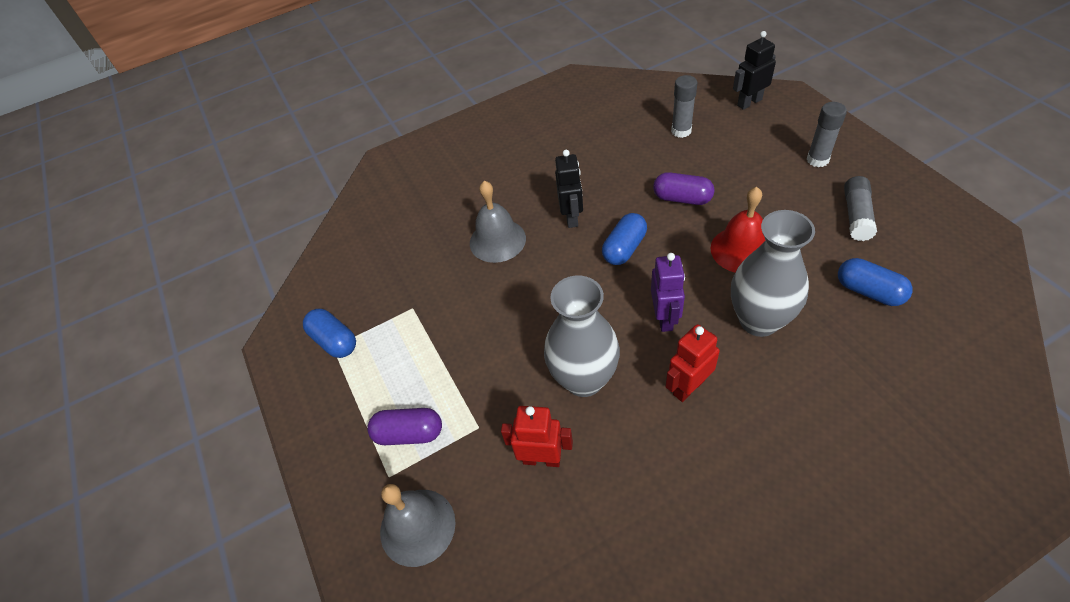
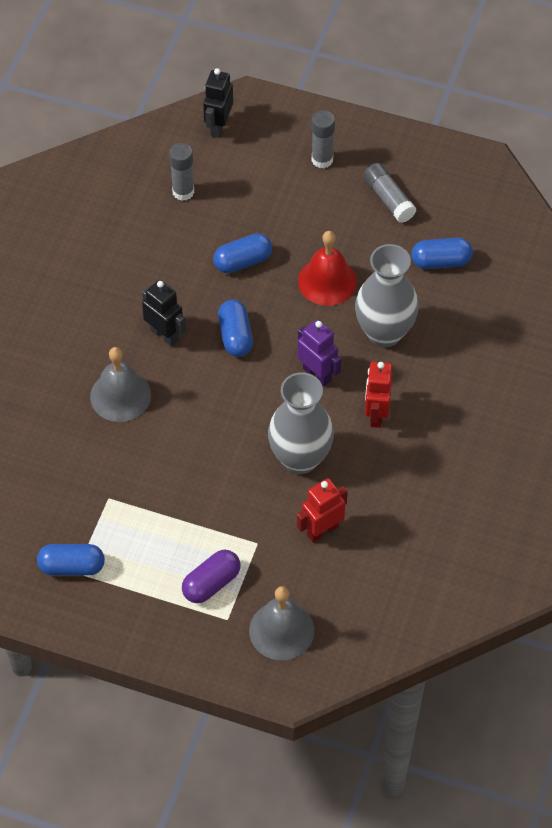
camera: 50 degrees left, 5 degrees up
(682, 198) = (242, 261): purple capsule -> blue capsule

